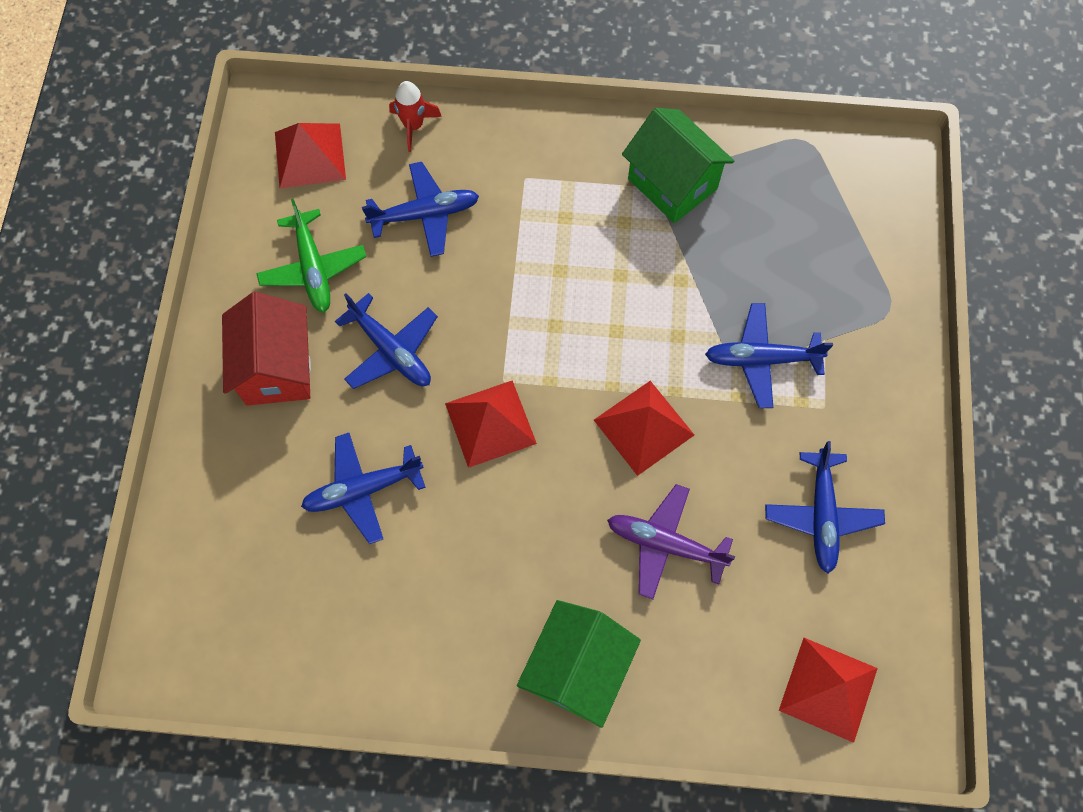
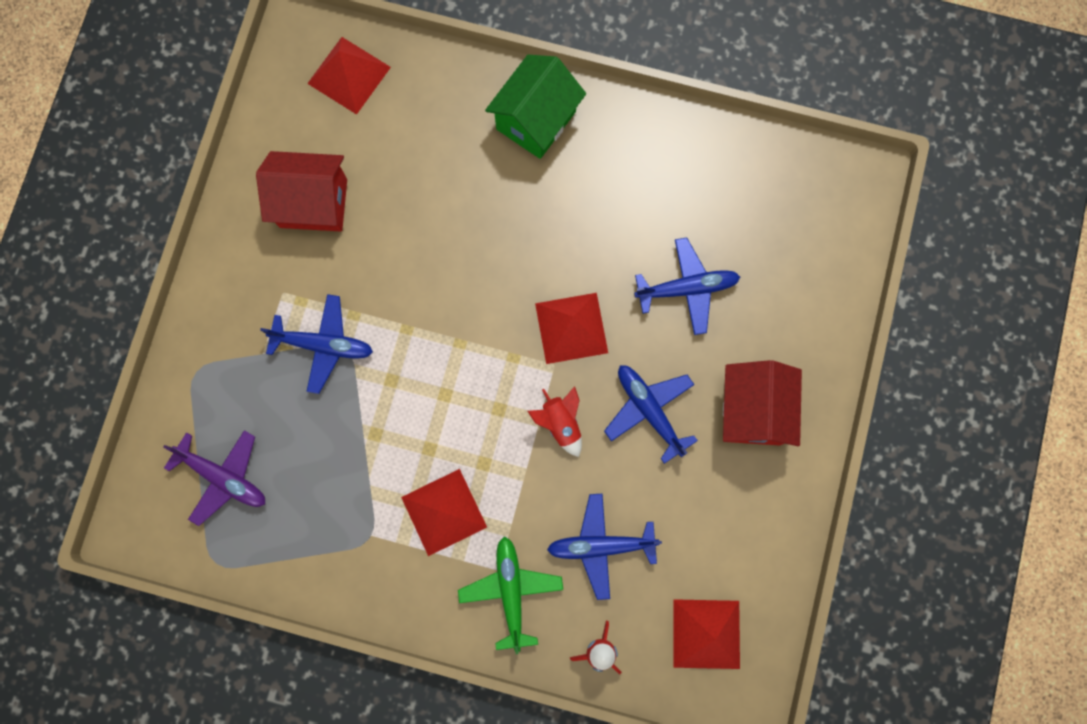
camera: 170 degrees left, 10 degrees up
(313, 268) = (712, 506): green plane -> green plane (511, 591)
(485, 322) = (560, 423): none -> red rocket
(643, 427) = (441, 302): red pyramid -> red pyramid (444, 512)
(665, 544) = (446, 202): purple plane -> purple plane (223, 477)
(672, 184) = (358, 537): green house -> none
(821, 515) = (313, 203): blue plane -> red house

